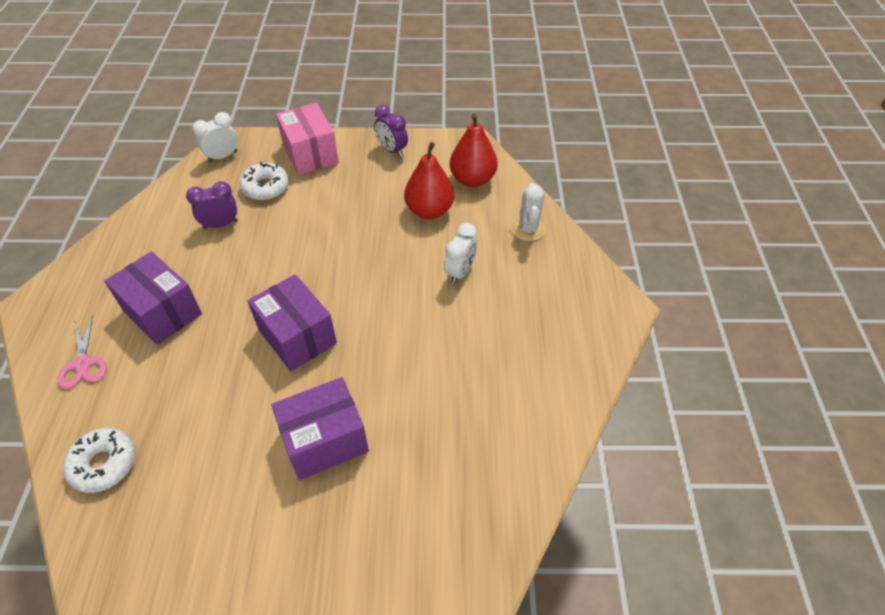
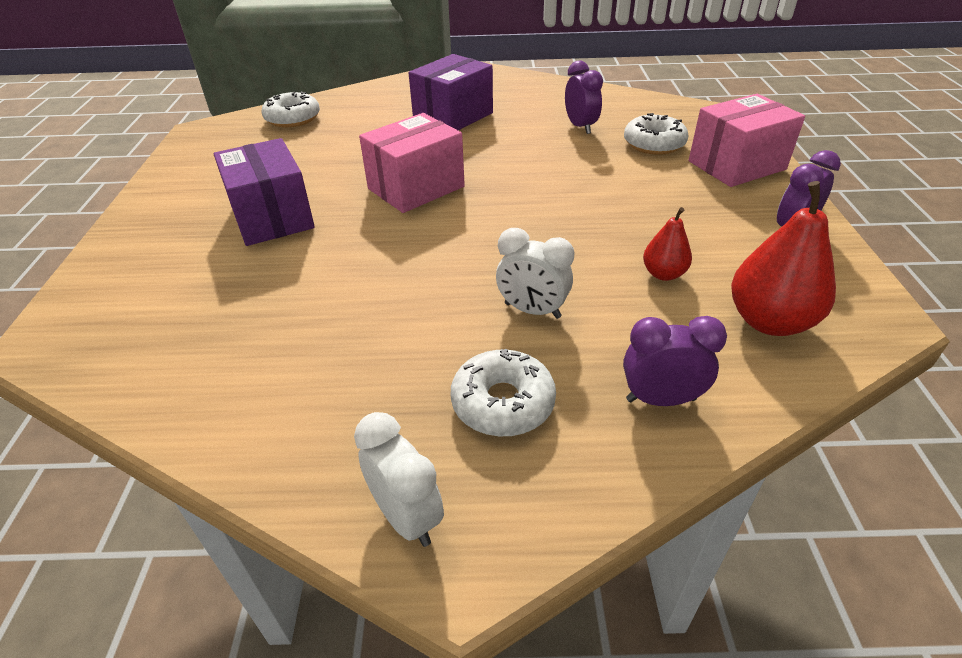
camera: 90 degrees right, 10 degrees down
(83, 364) = (396, 95): pink scissors -> none
(223, 156) = (695, 114): white clock -> white clock (406, 516)
(297, 336) = (416, 188): purple box -> pink box
(429, 211) = (663, 274): red pear -> red pear, size x0.56
(528, 229) = (660, 399): white cactus -> purple clock
(533, 289) = (503, 403): none -> white donut

